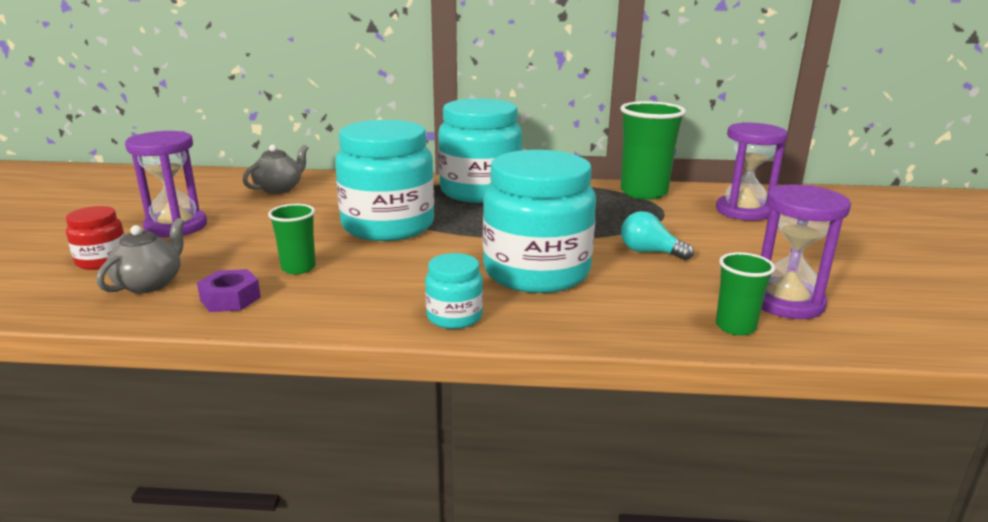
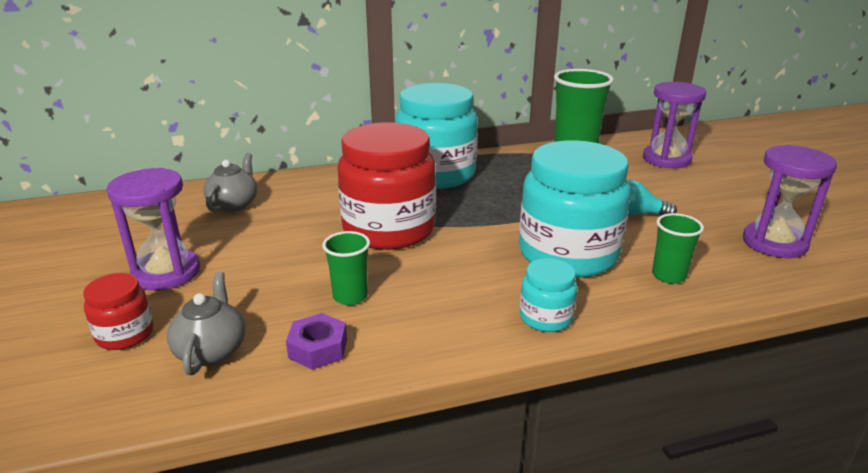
camera: 20 degrees left, 5 degrees up
(388, 226) = (389, 229): turquoise jar -> red jar
(735, 327) = (762, 275): green cup -> green cup (668, 275)

